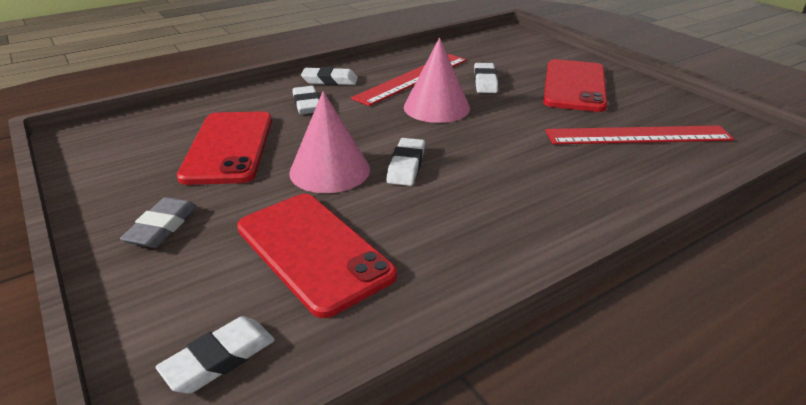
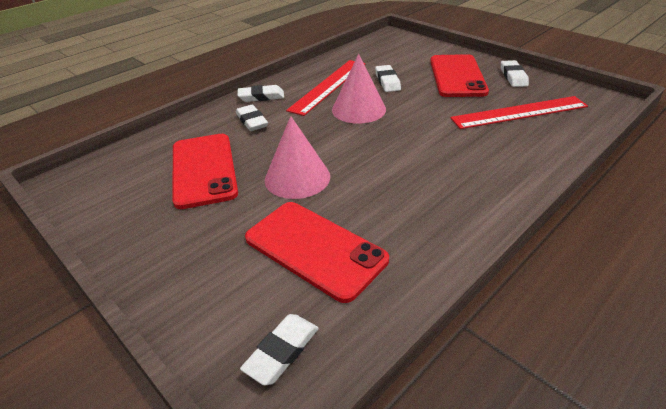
camera: 10 degrees left, 5 degrees up
(162, 227) = (181, 250): grey eraser -> none
(406, 166) = (356, 164): white eraser -> white eraser (513, 77)

